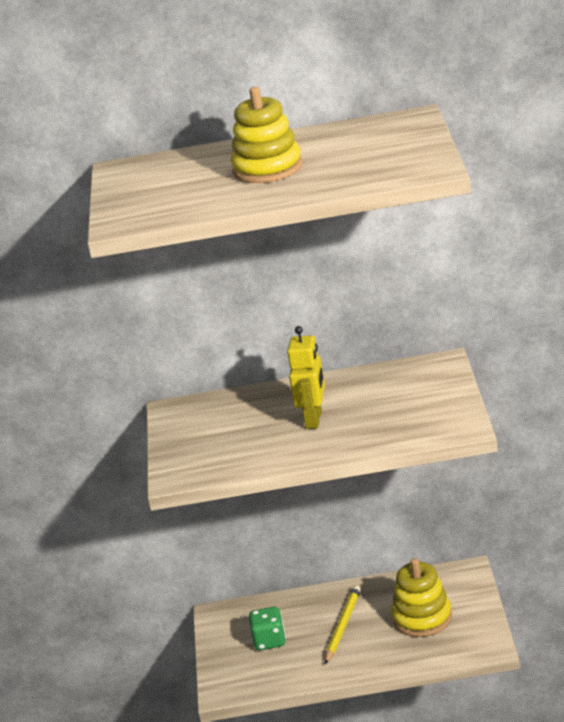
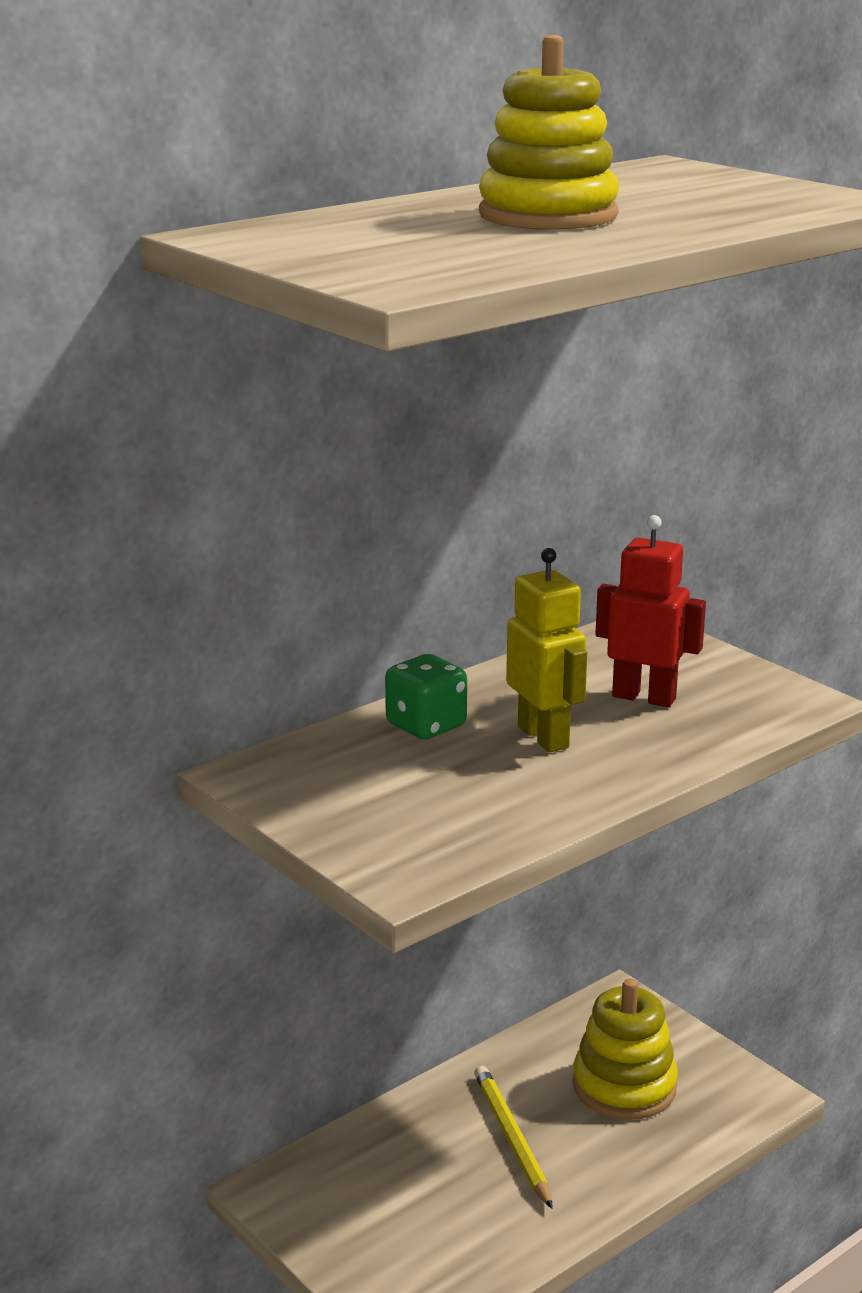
camera: 40 degrees left, 5 degrees down
(269, 641) = (410, 1203): green dice -> green dice (426, 726)
(388, 407) = (644, 697): none -> red robot

